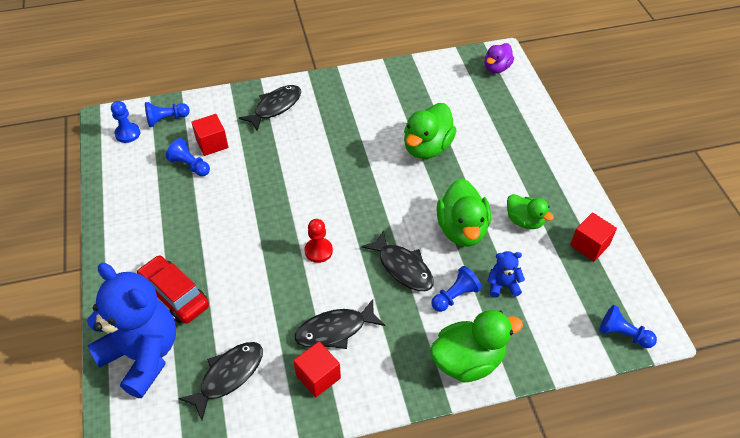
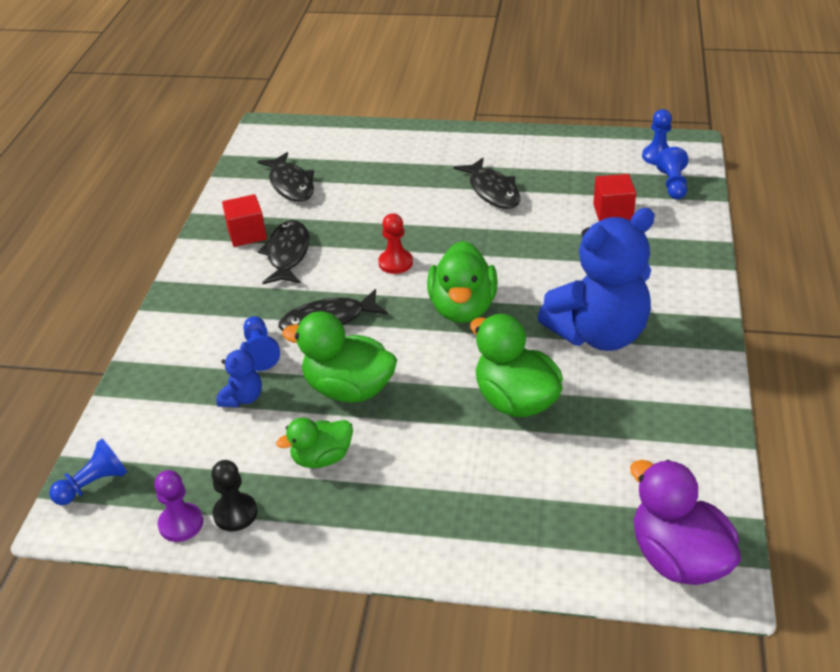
camera: 115 degrees right, 10 degrees down
(143, 355) = (349, 144): blue teddy bear -> blue teddy bear (598, 334)
(175, 295) = (402, 166): red car -> none
(190, 165) = (582, 193): blue pawn -> none
(275, 107) = (663, 272): black fish -> black fish (492, 191)
(468, 361) = (177, 337): green duck -> green duck (462, 308)
(496, 68) = (678, 558): purple duck -> purple duck, size x1.61
(589, 245) = (235, 513): red cube -> black pawn
(615, 269) = (181, 524): none -> purple pawn

